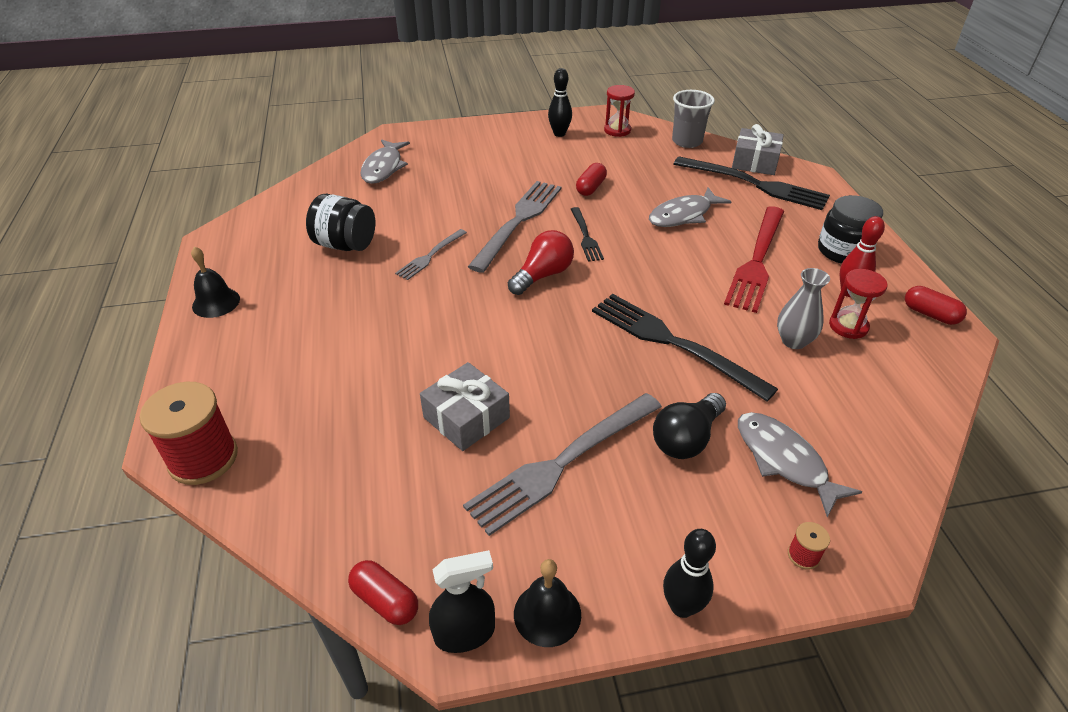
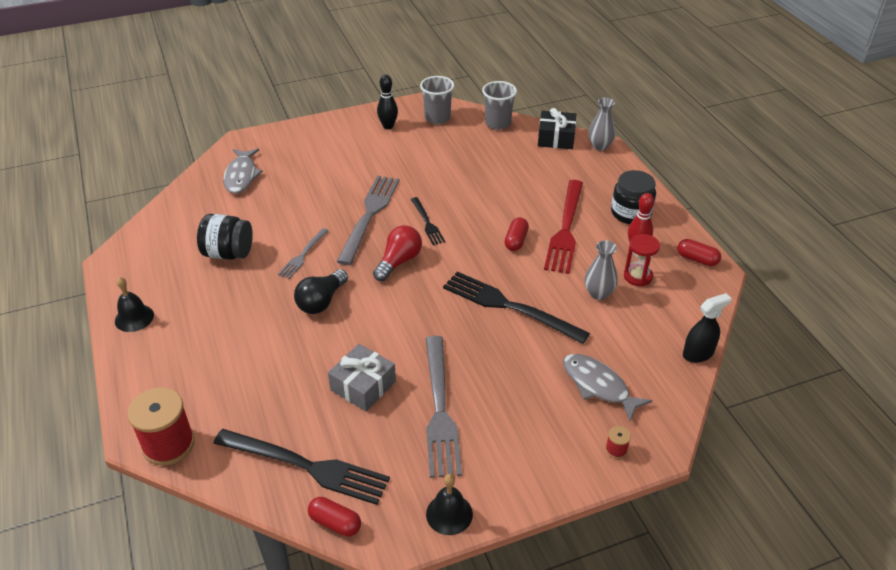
camera: 10 degrees left, 0 degrees up
(465, 633) = (395, 535): black spray bottle -> black spray bottle (698, 354)
(561, 464) = (440, 411): grey fork -> grey fork turned 45 degrees counterclockwise
(591, 188) = (424, 177): red capsule -> red capsule (516, 241)
(617, 130) = (437, 118): red hourglass -> grey cup
(682, 607) = (539, 495): black bowling pin -> none
(683, 215) = (503, 194): grey fish -> none
(686, 438) = (528, 379): black light bulb -> black light bulb (321, 301)
(755, 162) = (556, 138): grey gift -> black gift
(756, 184) = (559, 159): black fork -> black fork (308, 467)
(808, 175) = (600, 146): none -> grey vase

